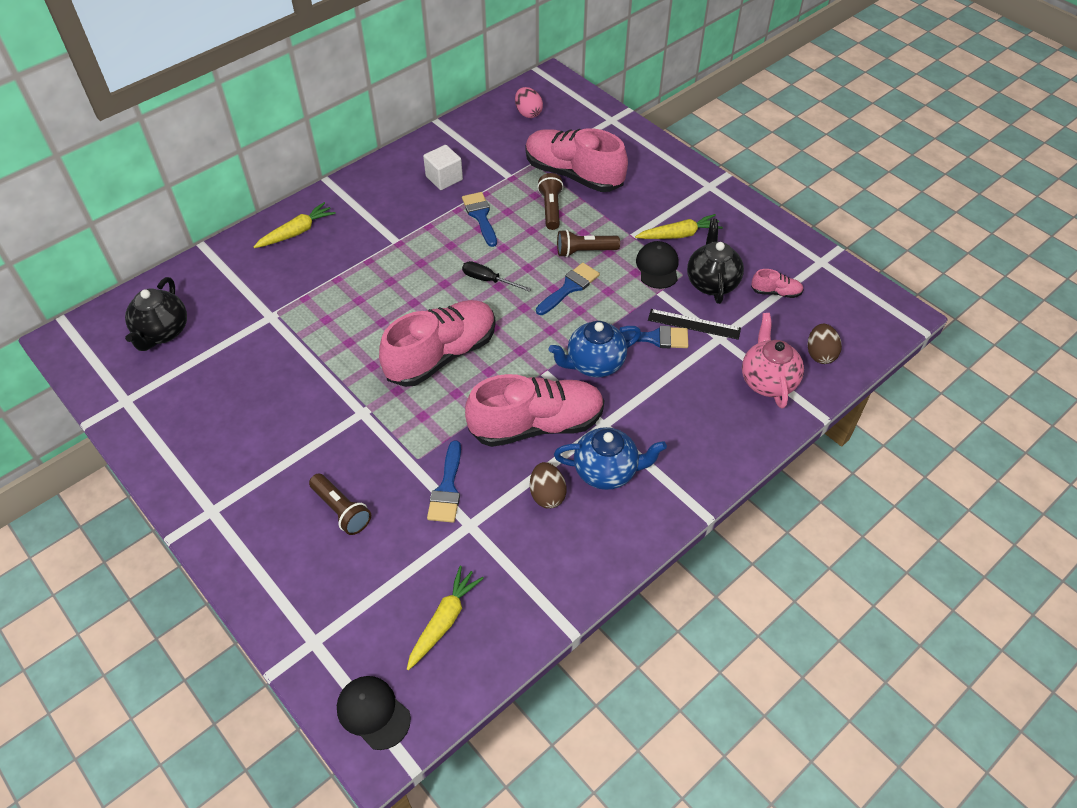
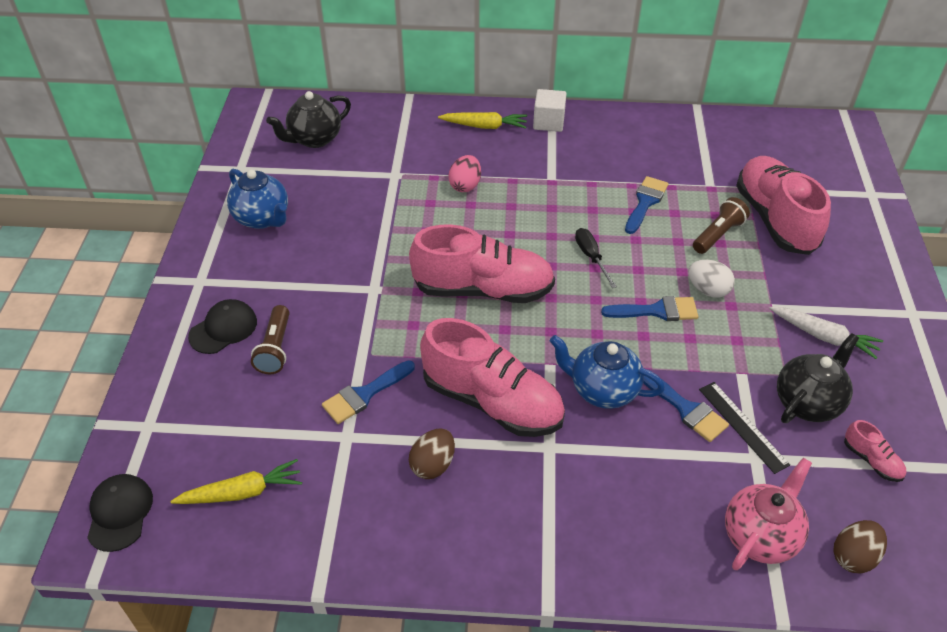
camera: 45 degrees right, 5 degrees down
(444, 178) = (649, 154): white cube -> white cube (548, 122)
(528, 113) = (791, 144): pink egg -> pink egg (465, 185)
(584, 251) = (708, 290): brown flashlight -> white egg
(607, 471) = (505, 488): blue teapot -> blue teapot (262, 218)
(657, 267) = (765, 350): black cap -> black cap (223, 329)
(679, 235) = (824, 336): yellow carrot -> white carrot

